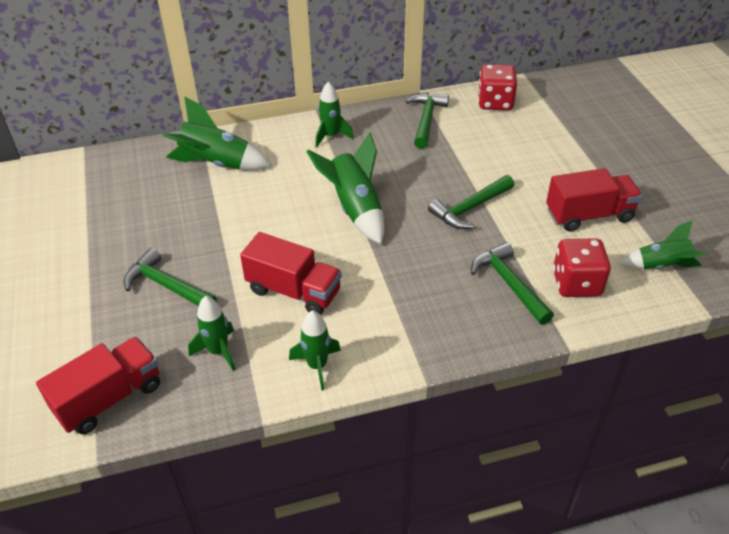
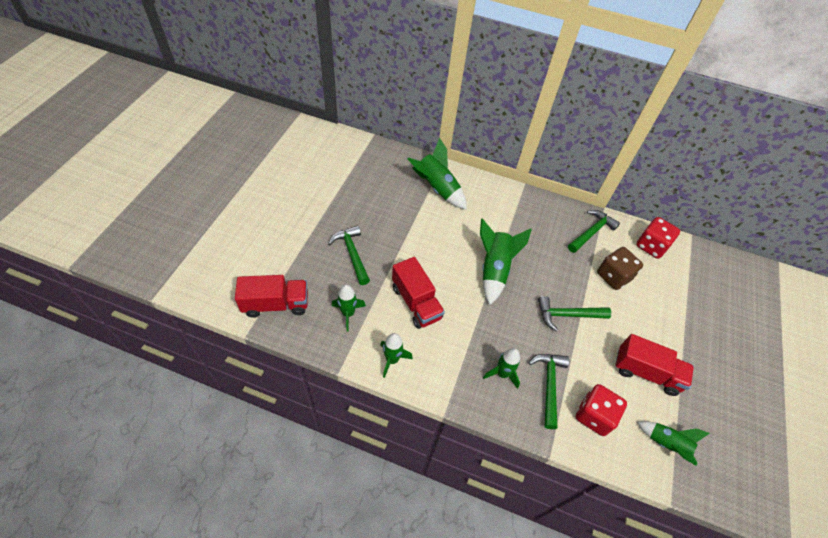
camera: 30 degrees right, 10 degrees up
(331, 136) = (519, 208): green rocket -> green rocket (502, 374)
(483, 148) = (613, 276): none -> brown dice

